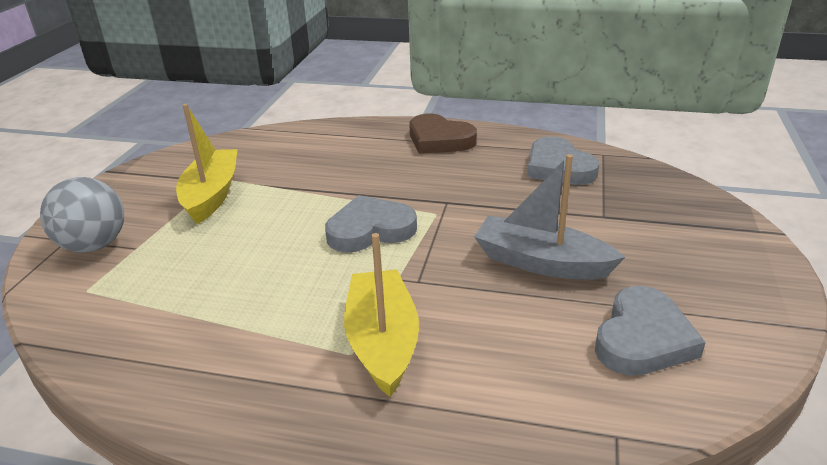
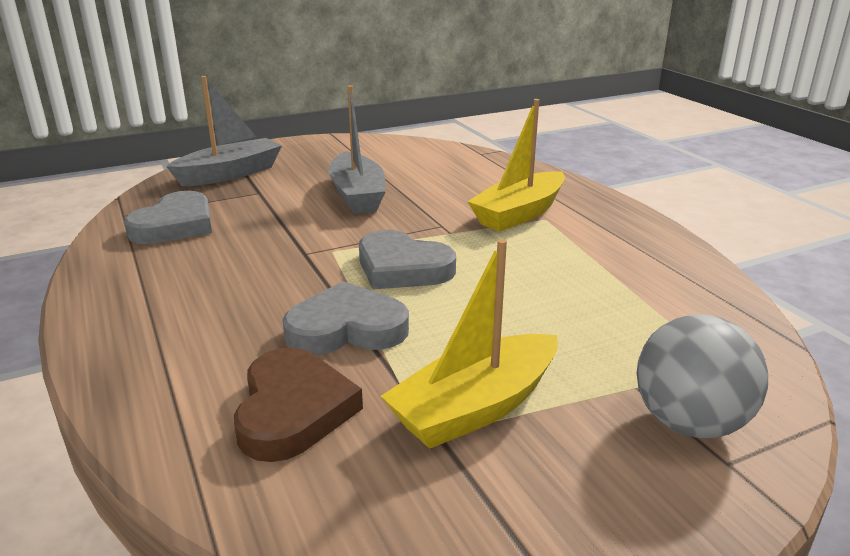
camera: 130 degrees left, 5 degrees down
(439, 140) = (142, 307): brown heart -> brown heart (293, 410)
(643, 338) = (399, 159): grey heart -> grey heart (347, 328)
(673, 214) = (230, 174): none -> grey boat

